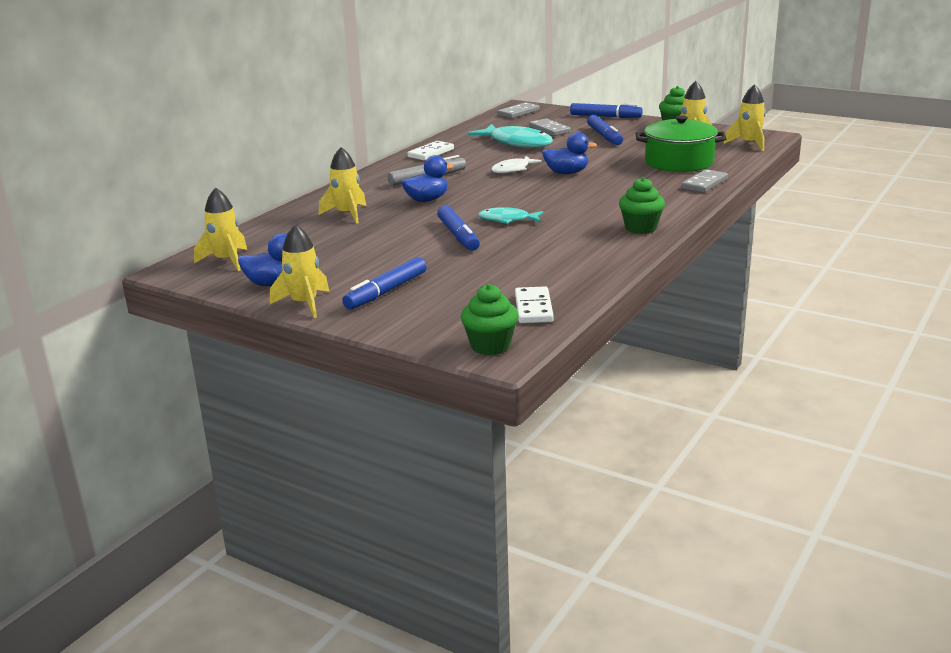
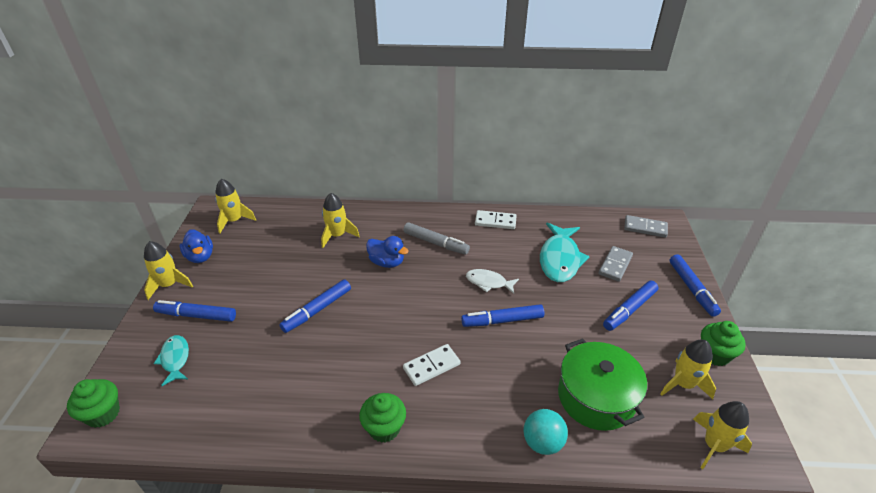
camera: 60 degrees right, 15 degrees up
(507, 220) = (364, 325): turquoise fish -> turquoise fish (175, 359)
(533, 308) = (177, 414): white domino -> white domino (431, 366)
(566, 173) = (503, 320): blue duck -> blue marker
(704, 184) = (542, 442): grey domino -> turquoise ball

